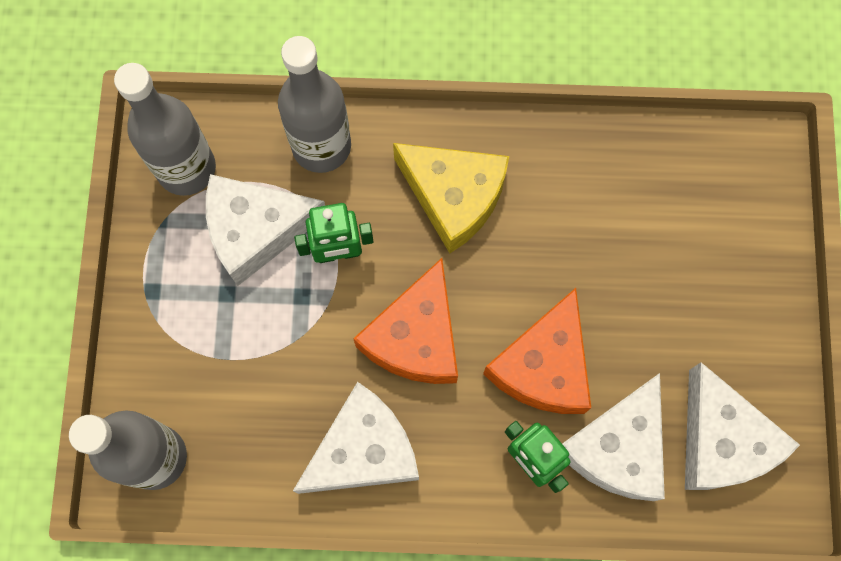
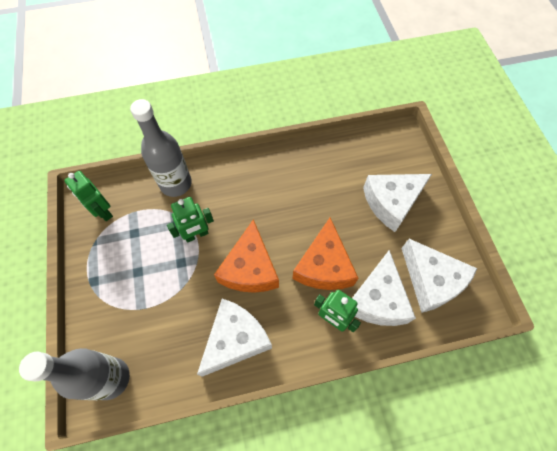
camera: 15 degrees left, 10 degrees down
(186, 168) = (103, 212): grey bottle -> green robot
(256, 230) = (148, 234): white cheese -> white cheese (391, 202)
(454, 197) = (252, 192): yellow cheese -> none

